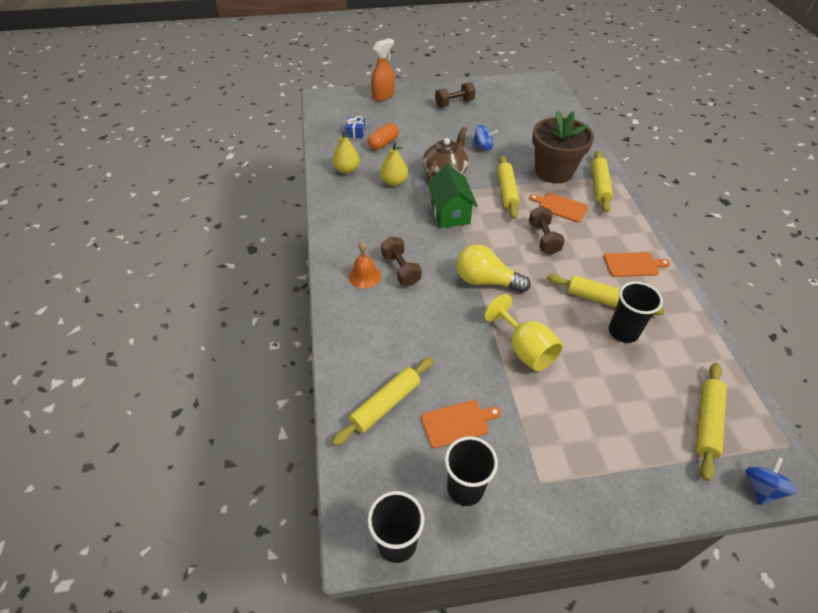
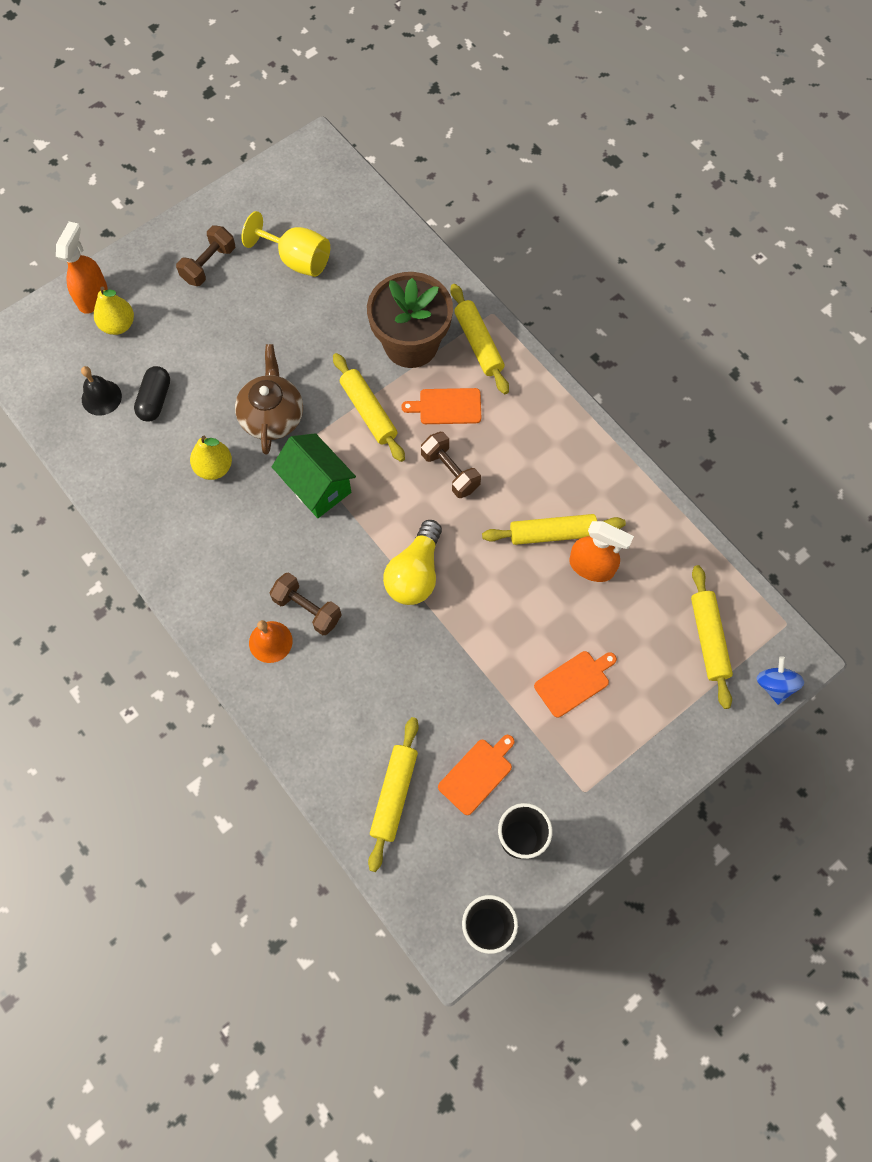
camera: 30 degrees left, 20 degrees up
(346, 170) = (135, 477): yellow pear -> yellow pear (118, 325)
(355, 133) = (101, 397): blue gift -> black bell
(383, 143) = (155, 400): orange capsule -> black capsule
(483, 147) = (296, 340): blue spinning top -> none
(486, 281) = (415, 573): yellow light bulb -> yellow light bulb turned 60 degrees counterclockwise
(525, 349) = (501, 646): yellow goblet -> yellow goblet (297, 260)
(623, 332) = (591, 567): black cup -> orange spray bottle
(633, 265) = (566, 461): orange cutting board -> orange cutting board (574, 682)

